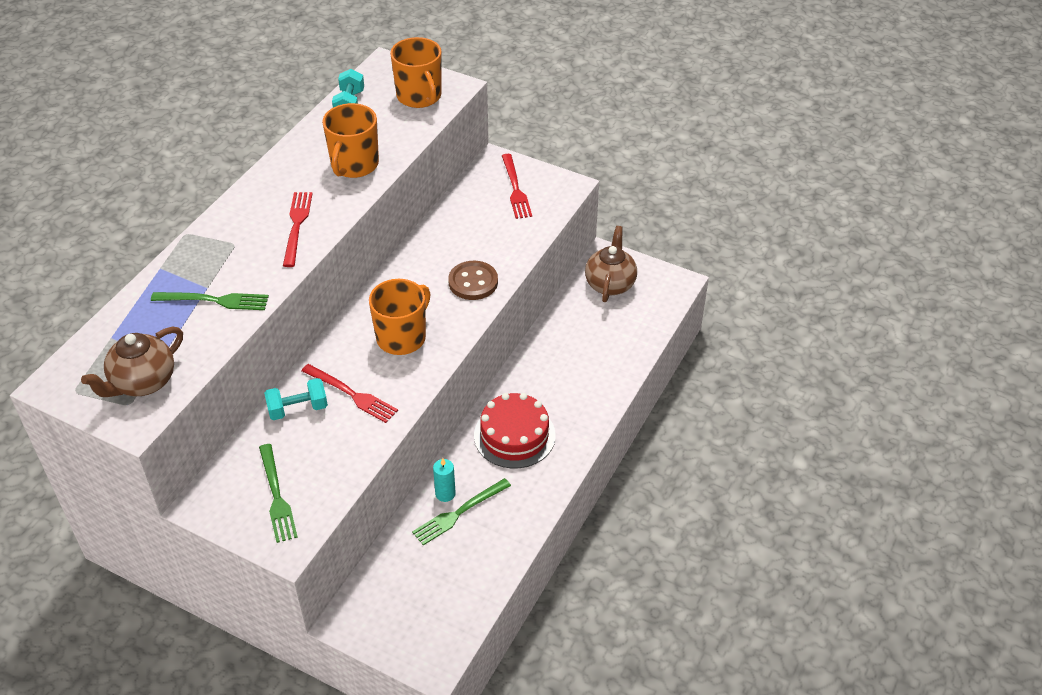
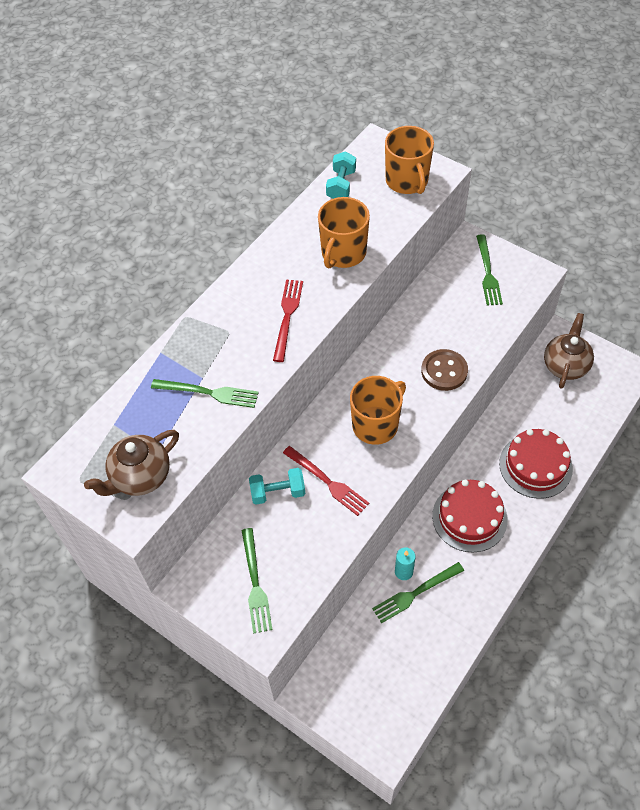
camera: 10 degrees right, 10 degrees up
(515, 189) = (488, 273): red fork -> green fork
(583, 380) = (535, 466): none -> red cake

